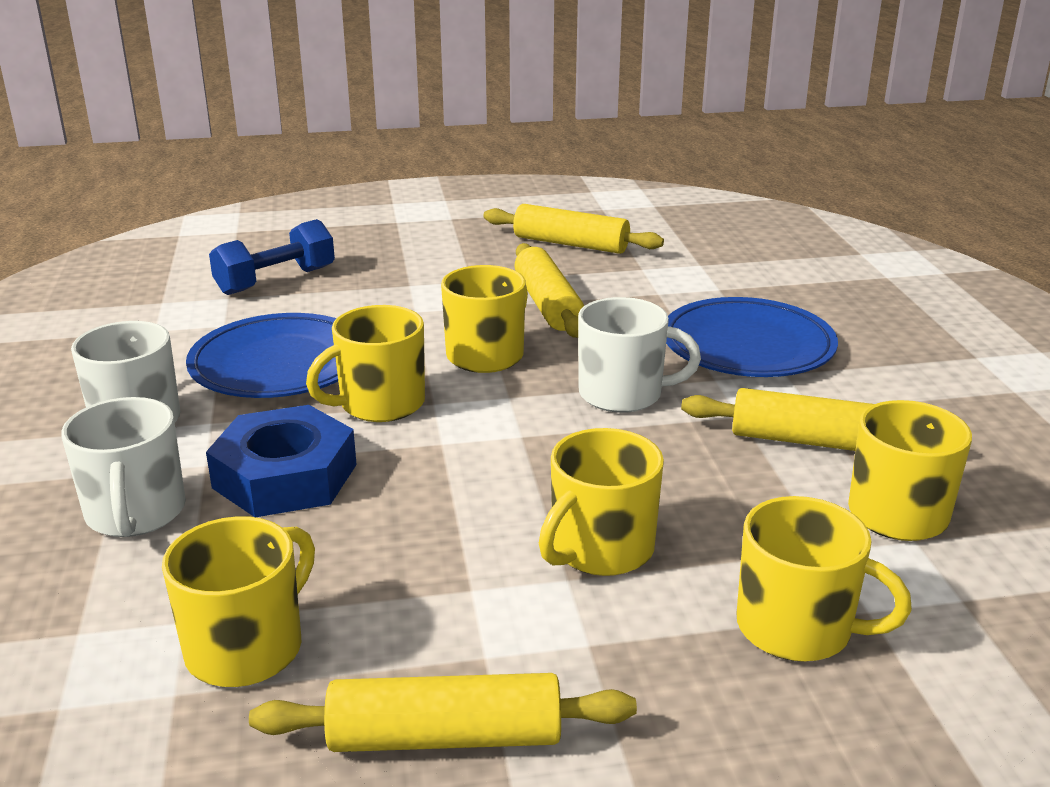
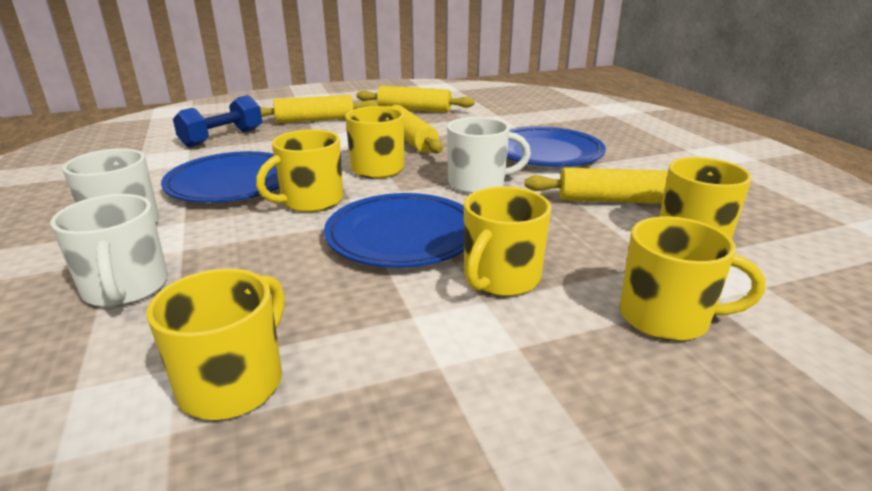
camera: 10 degrees left, 0 degrees up
(285, 476) = (247, 251): blue nut -> none
(445, 736) = (426, 438): yellow rolling pin -> yellow rolling pin (315, 120)
(490, 472) = (402, 236): none -> blue plate

